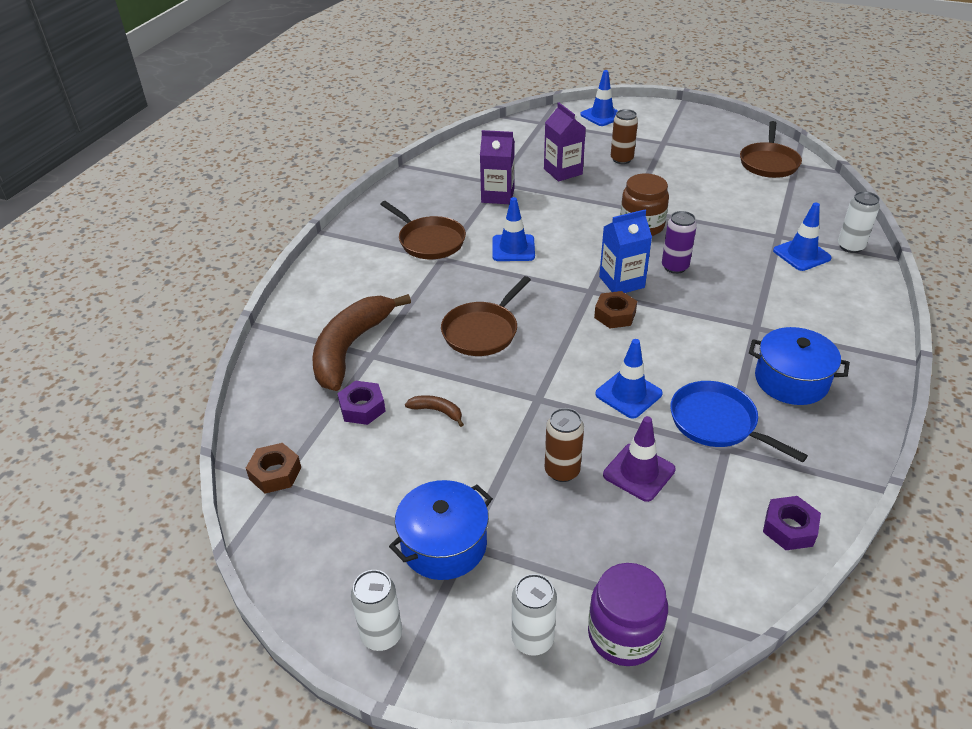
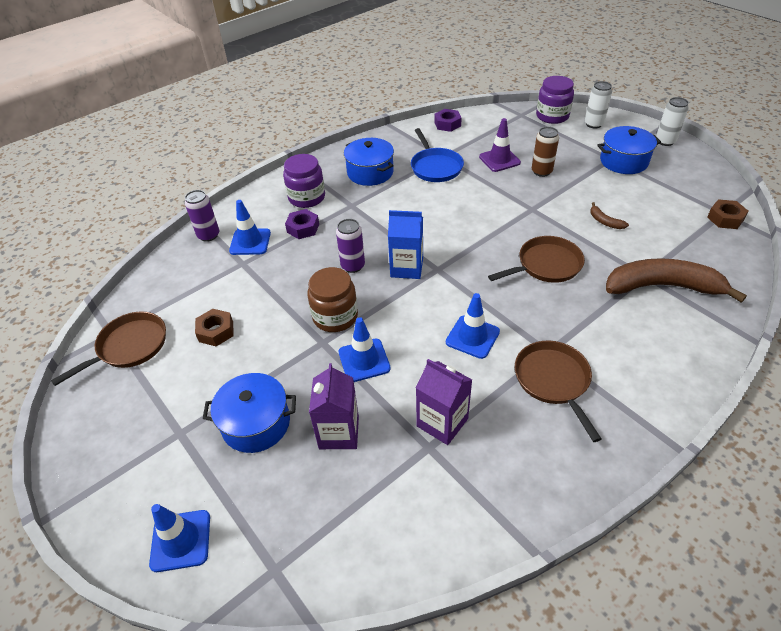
camera: 150 degrees left, 5 degrees up
(350, 348) = (662, 287): brown banana -> brown banana turned 135 degrees counterclockwise
(362, 408) = (659, 239): purple nut -> purple nut (303, 228)
(615, 315) = (436, 244): brown nut -> brown nut (216, 331)
(621, 159) = (256, 423): brown can -> blue pot
(628, 394) = (472, 194): blue traffic cone -> blue traffic cone (364, 360)
(818, 318) = (307, 197): none -> purple jar
(850, 246) = (208, 235): white can -> purple can

